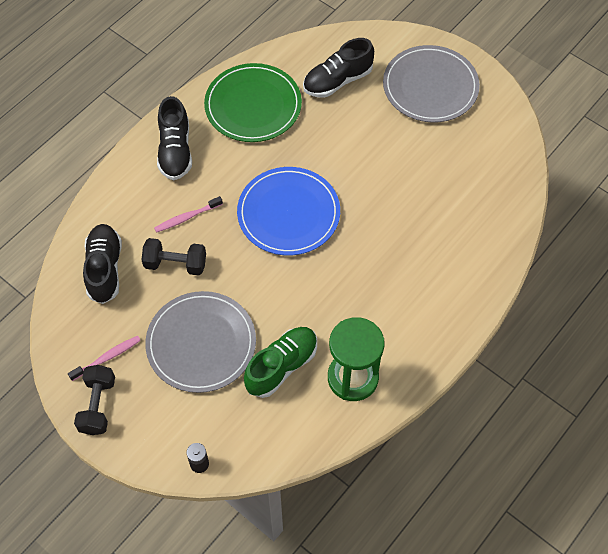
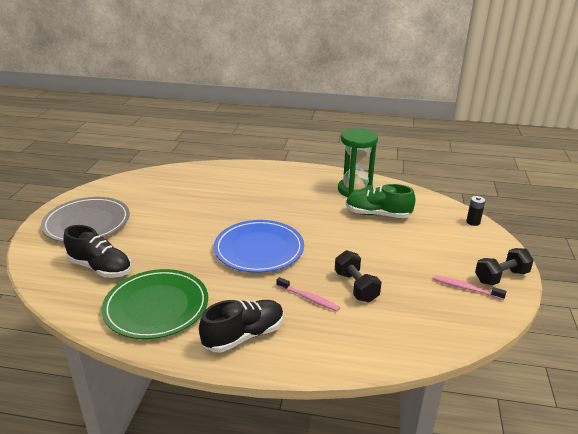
camera: 120 degrees left, 30 degrees down
(105, 269) = (402, 324): black shoe -> none
(201, 343) = (401, 250): grey plate -> none

